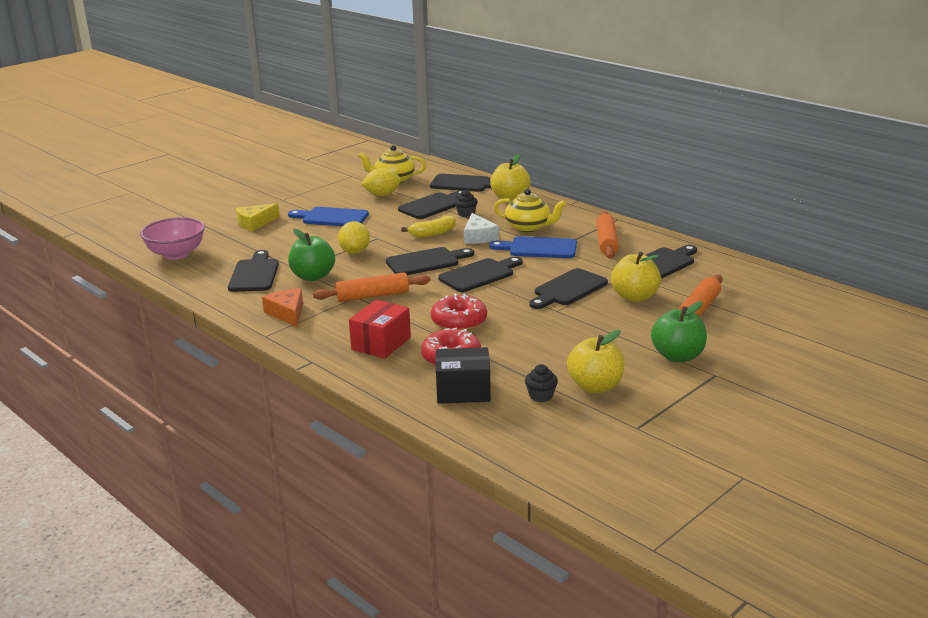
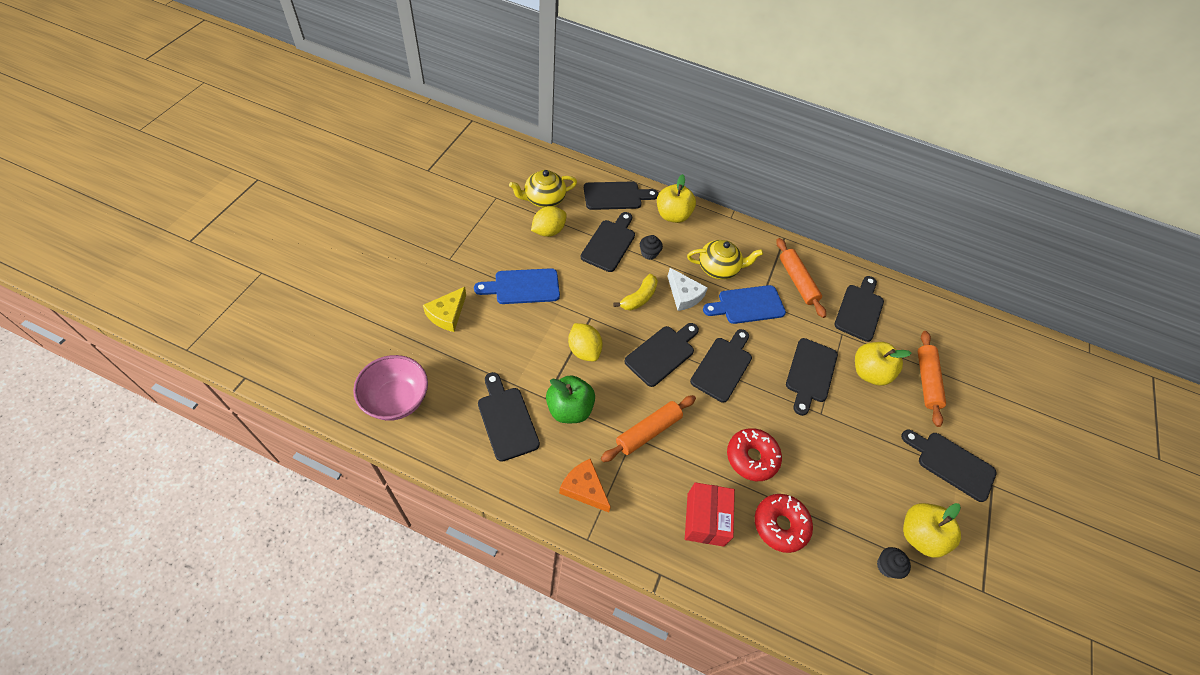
camera: 30 degrees left, 30 degrees up
(463, 391) = (821, 581): black box -> none
(677, 356) = (951, 464): green apple -> black cutting board

